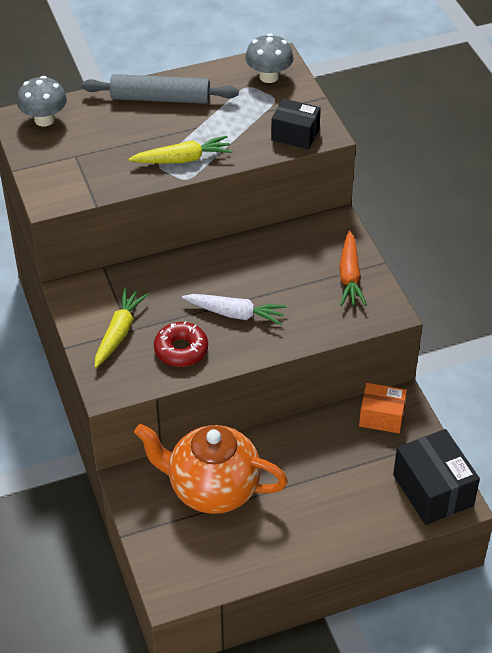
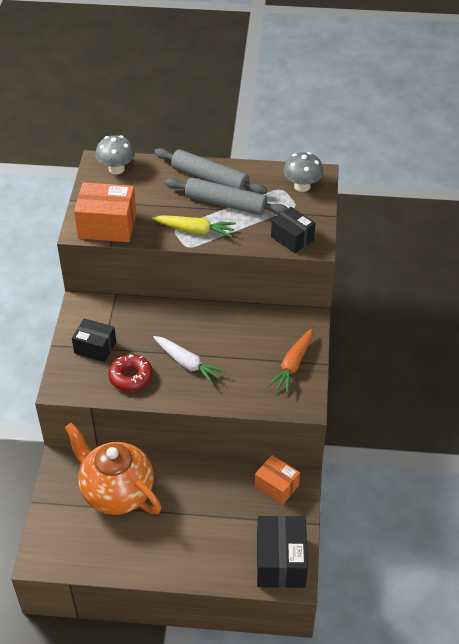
camera: 25 degrees right, 0 degrees up
(77, 185) = (107, 225): none -> orange box
(119, 333) = (95, 348): yellow carrot -> black box
(197, 120) = (225, 204): none -> grey rolling pin

